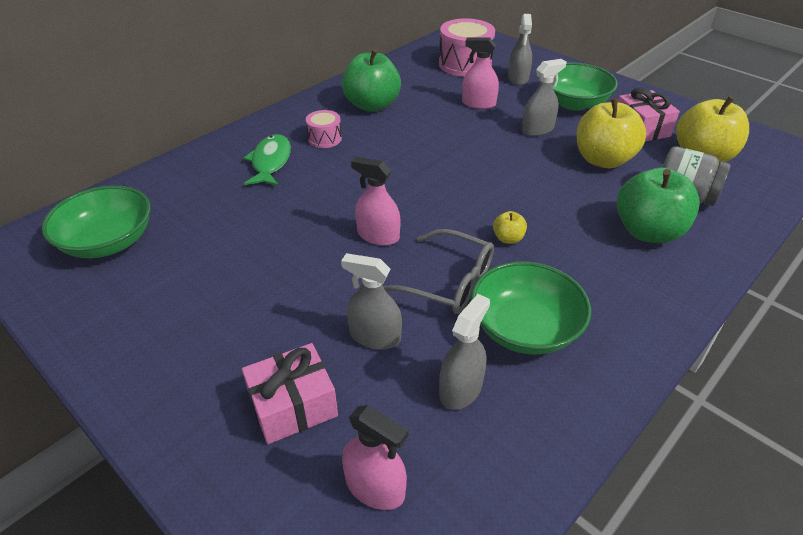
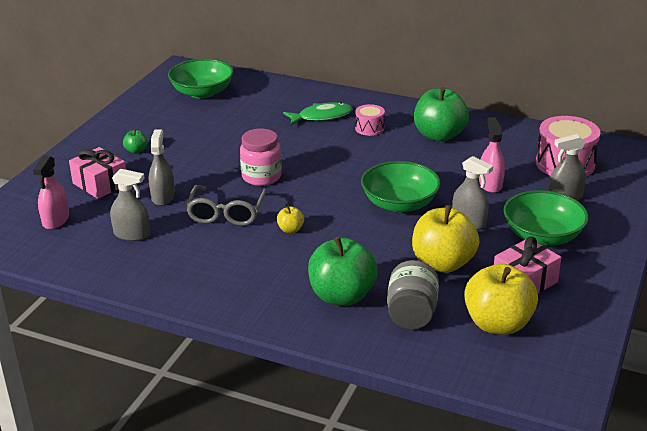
camera: 70 degrees right, 10 degrees down
(220, 343) = (136, 151): none -> green apple
(378, 236) = (261, 177): pink spray bottle -> pink jar
(524, 328) = (195, 250): green bowl -> green bowl (399, 204)

